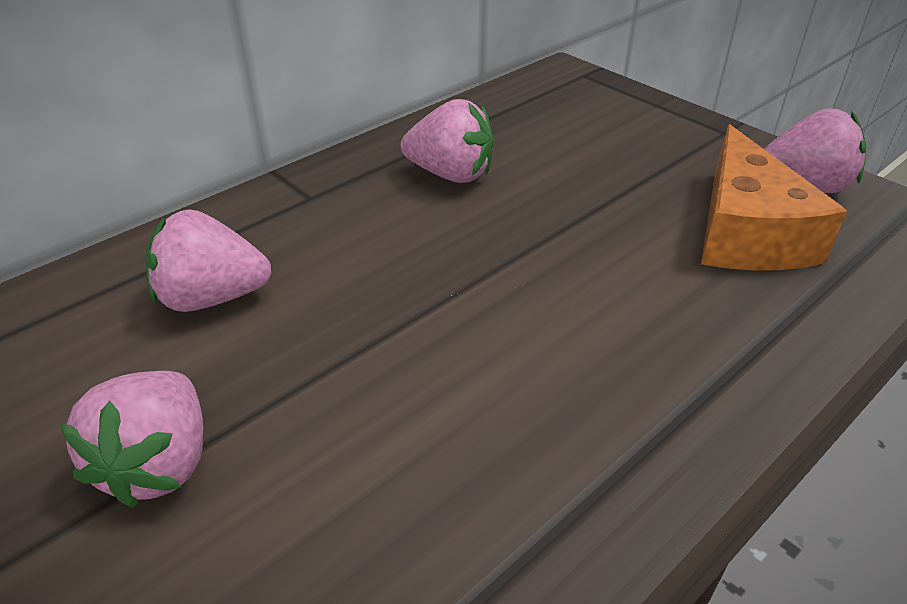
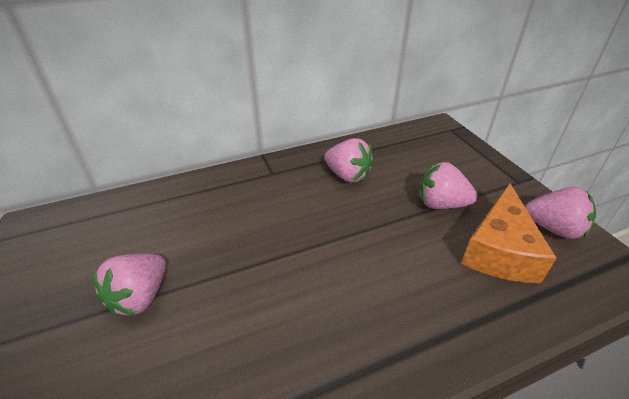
camera: 20 degrees right, 0 degrees up
(212, 298) = (202, 217): pink strawberry -> pink strawberry (441, 204)

